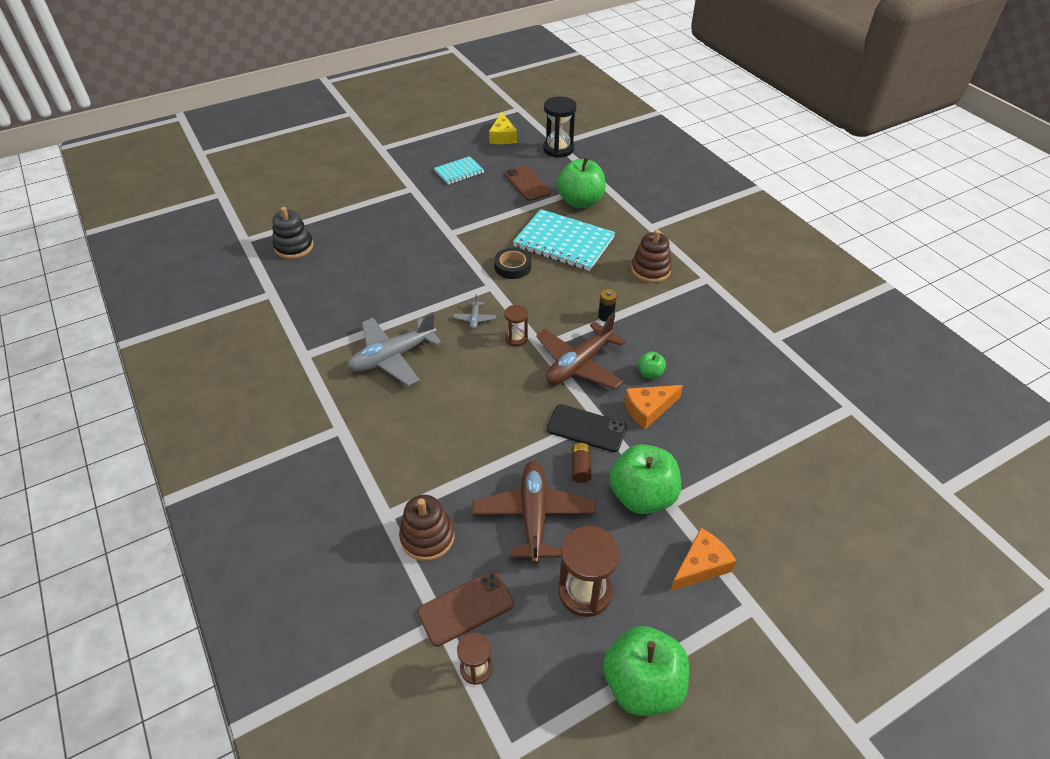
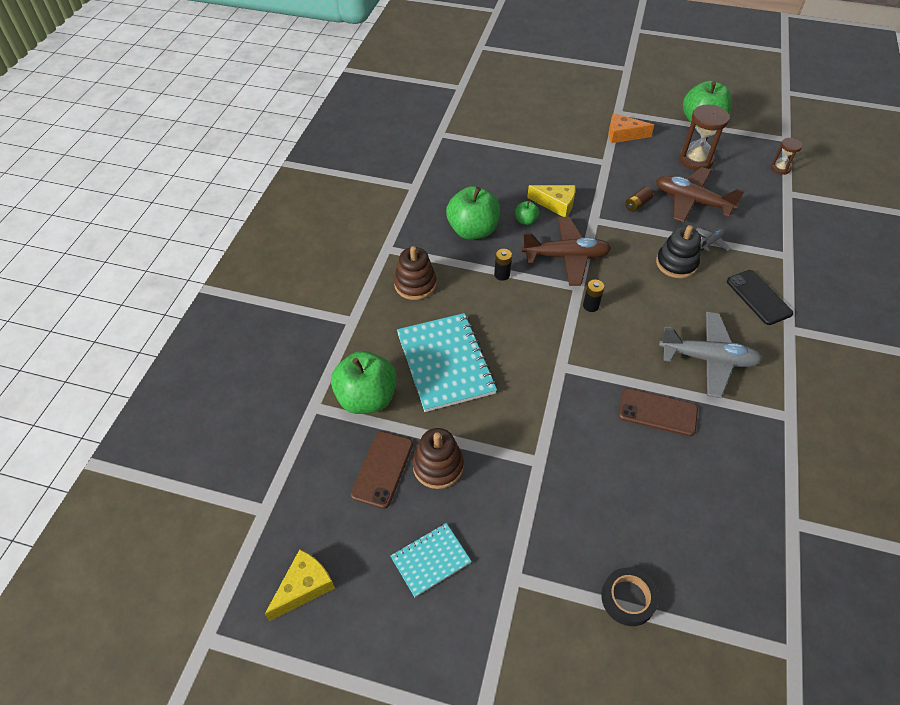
camera: 135 degrees left, 5 degrees up
(294, 247) = (732, 584): black stacking toy -> black stacking toy (676, 263)
(427, 537) = (767, 230): brown stacking toy -> brown stacking toy (438, 466)
(459, 172) = (430, 560): turquoise notebook -> turquoise notebook turned 45 degrees counterclockwise
(465, 608) = (768, 190): brown phone -> brown phone (657, 412)
(475, 319) = (607, 345): grey plane -> grey plane (710, 242)
(512, 266) = (521, 372): black tape -> black tape (628, 598)
(516, 338) = (591, 306): brown hourglass -> black battery
(534, 516) = (691, 201): brown plane -> brown plane turned 75 degrees clockwise
(558, 149) = (279, 498): black hourglass -> none
(586, 428) = (609, 220): black phone -> black phone (758, 297)
(642, 496) = (617, 173): green apple -> green apple (473, 230)
(648, 409) = (556, 204): orange cheese -> yellow cheese

